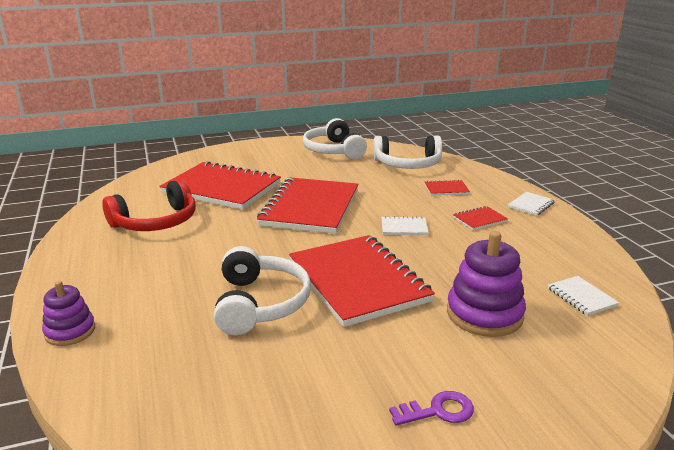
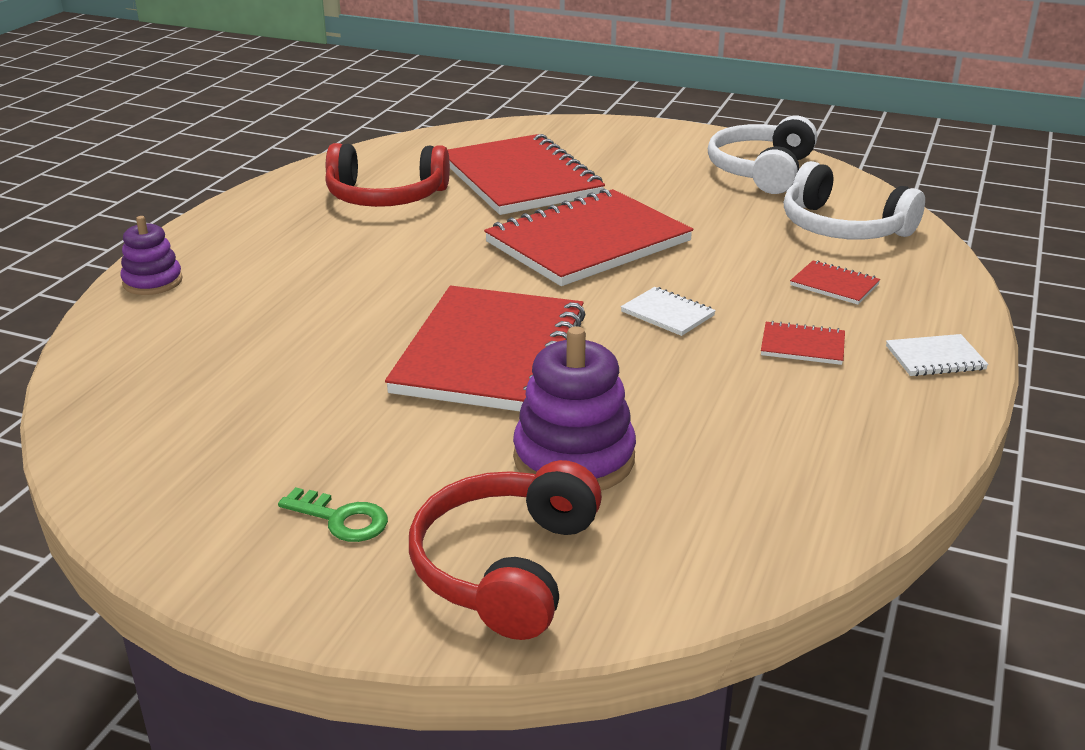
camera: 40 degrees right, 5 degrees up
(260, 303) = (349, 330): white headphones -> none
(438, 411) = (341, 519): purple key -> green key
(551, 385) = (506, 567): none -> red headphones
(581, 297) = (750, 504): white notebook -> none

